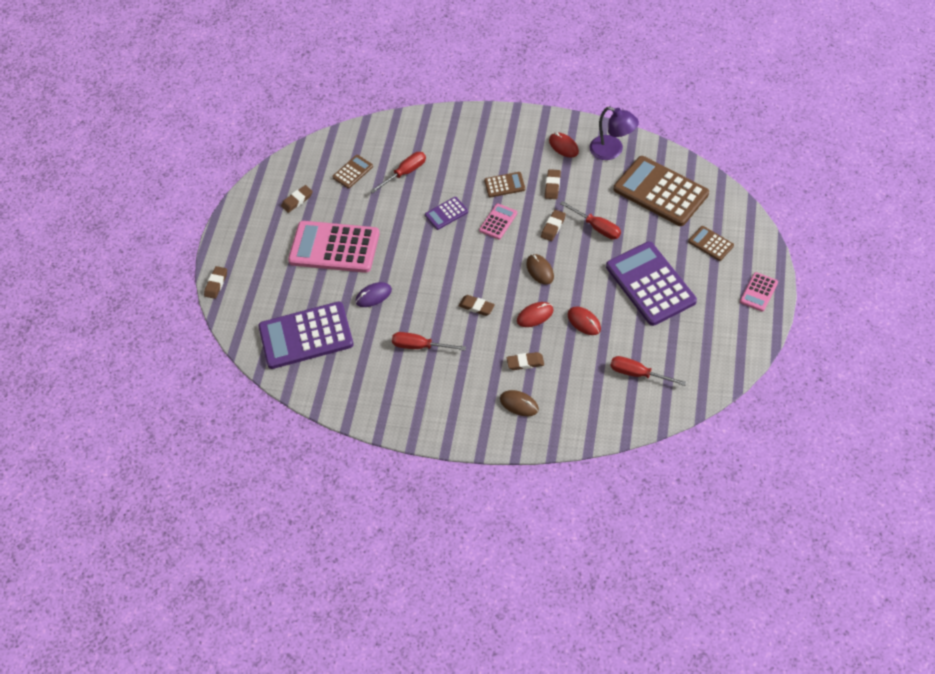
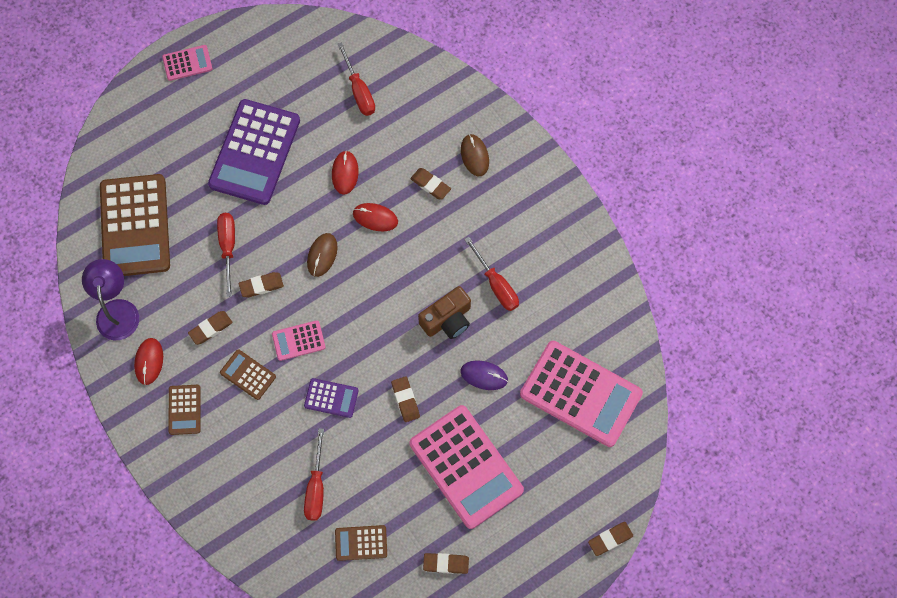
camera: 140 degrees left, 15 degrees up
(306, 336) = (580, 394): purple calculator -> pink calculator
(405, 173) = (316, 487): red screwdriver -> red screwdriver turned 90 degrees counterclockwise
(427, 303) = (447, 319): none -> brown camera
(476, 307) = (411, 274): brown eraser -> brown eraser (405, 400)
(710, 243) = (164, 138): brown calculator -> brown calculator (184, 410)

